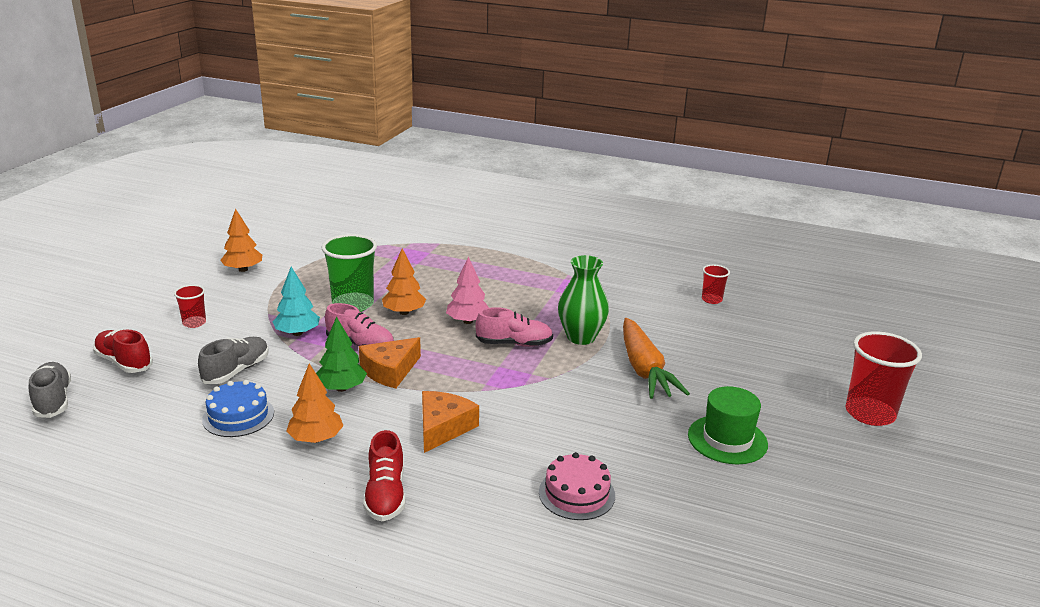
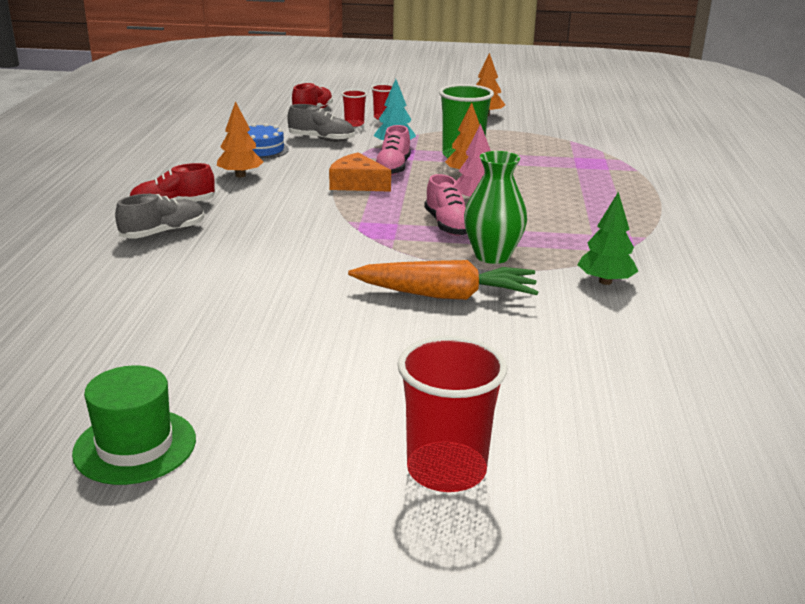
camera: 75 degrees right, 0 degrees up
(53, 400) = (255, 106): grey shoe -> grey shoe (163, 233)
(341, 388) = (317, 172): green tree -> green tree (605, 281)
(443, 427) = (276, 213): orange cheese -> none
(576, 494) = (192, 276): pink cake -> none
(644, 370) = (446, 295): orange carrot -> orange carrot turned 150 degrees counterclockwise
(711, 299) = (687, 333): red cup -> red cup (354, 124)
(727, 439) = (320, 352): green hat -> green hat (135, 446)

